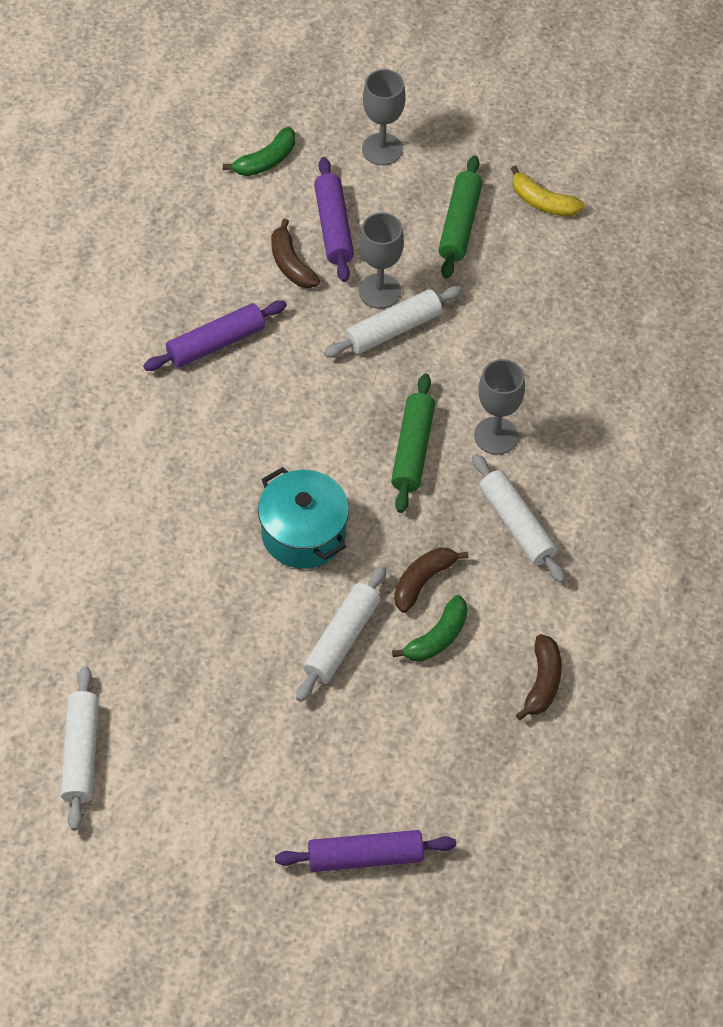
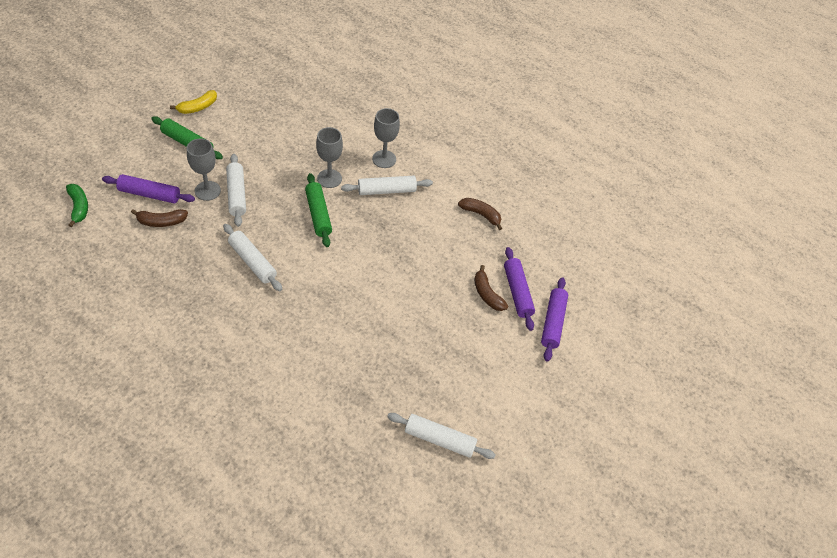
camera: 75 degrees left, 5 degrees down
(216, 343) = (192, 275): purple rolling pin -> purple rolling pin (517, 292)
(303, 533) = (345, 280): turquoise pot -> none
(341, 639) = (420, 286): white rolling pin -> white rolling pin (252, 262)
(382, 149) = (112, 155): grey goblet -> grey goblet (384, 159)
(412, 449) = (318, 214): green rolling pin -> green rolling pin turned 45 degrees clockwise
(423, 581) = (401, 239): brown banana -> brown banana (487, 294)
(437, 637) = (437, 246): green banana -> none

